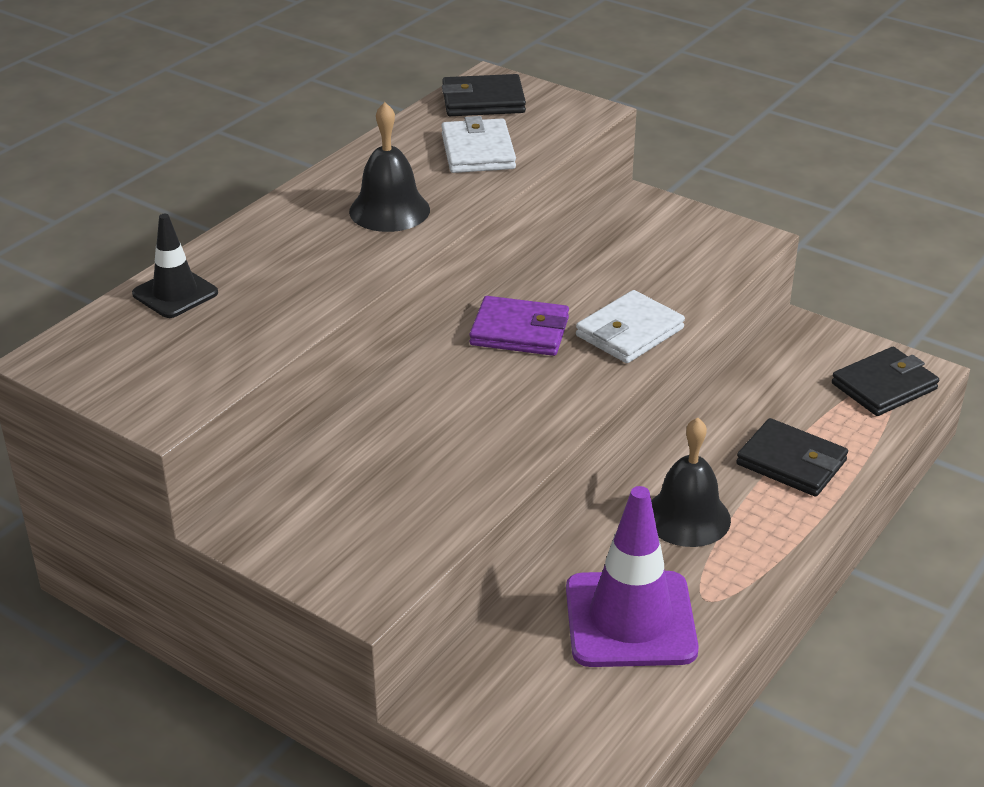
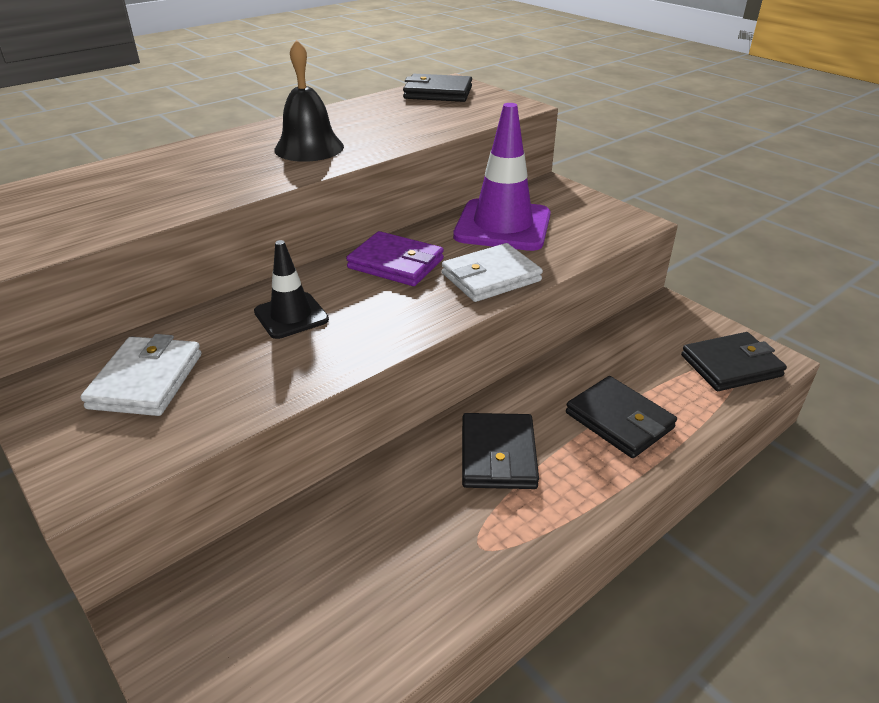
camera: 15 degrees right, 0 degrees up
(175, 293) = (87, 181): black traffic cone -> black traffic cone (291, 316)
(478, 151) = (410, 120): white wallet -> white wallet (146, 380)
(630, 620) = (393, 553): purple traffic cone -> purple traffic cone (502, 226)
(687, 517) = (498, 455): black bell -> black wallet

